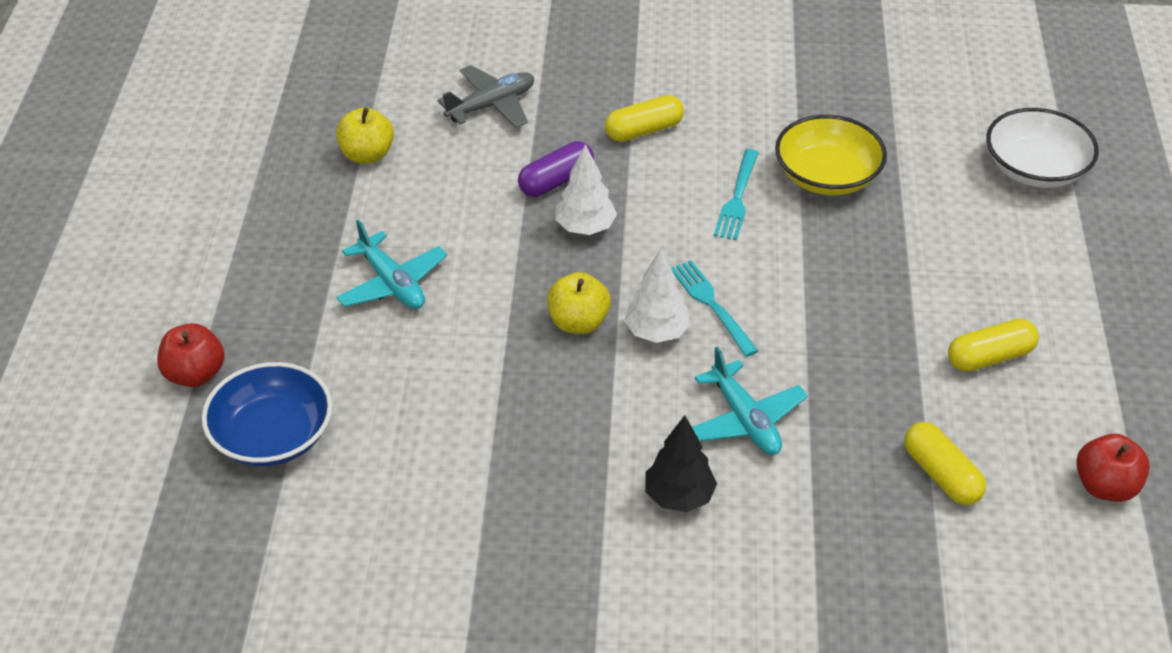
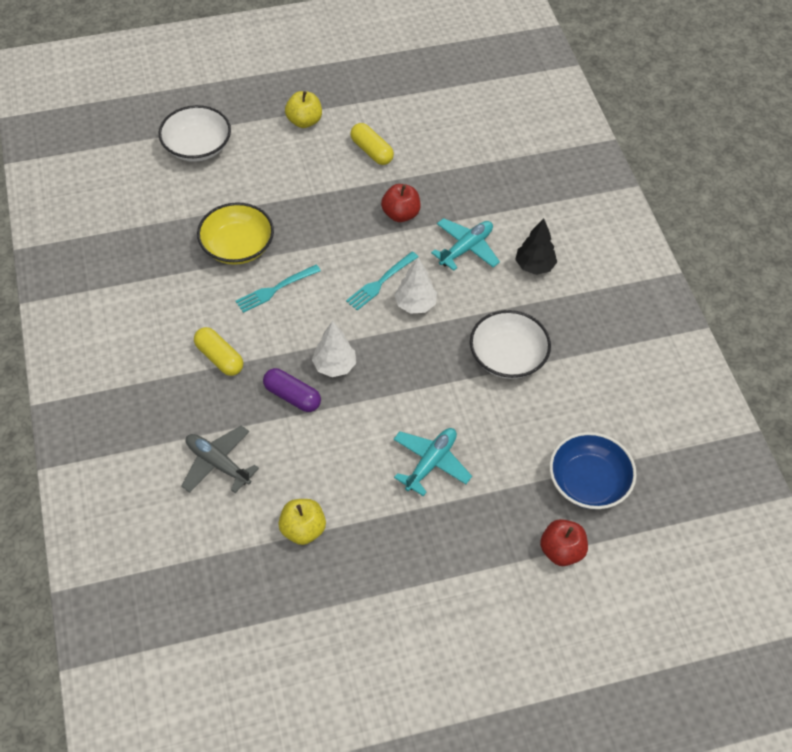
camera: 110 degrees left, 10 degrees up
(520, 410) = (507, 357): none -> white bowl
(578, 322) = (423, 346): yellow apple -> yellow apple (304, 121)
(737, 198) = (275, 289): turquoise fork -> turquoise fork turned 150 degrees clockwise
(941, 475) = (466, 161): yellow capsule -> none
(1105, 486) = (444, 100): red apple -> red apple (400, 214)

